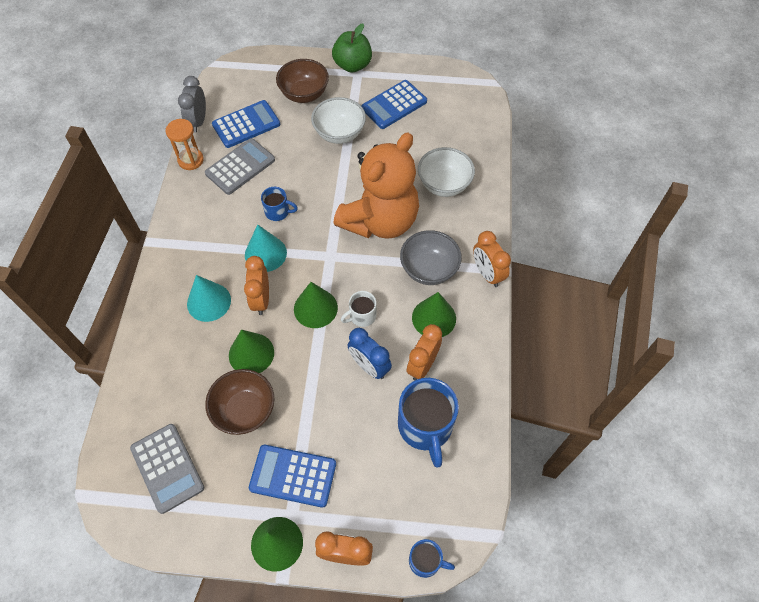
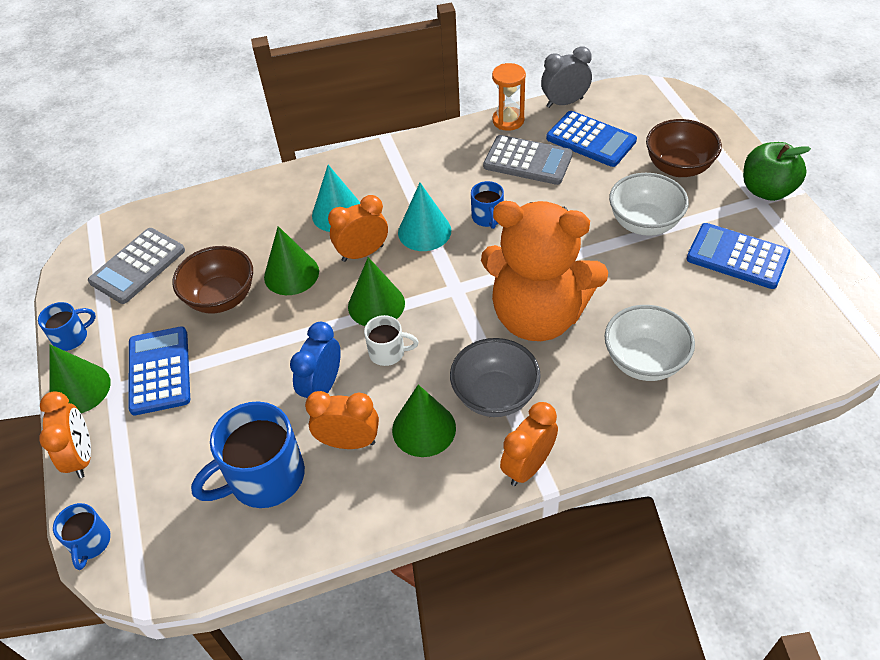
camera: 70 degrees right, 10 degrees down
(216, 540) = (72, 337): none -> blue mug
(362, 316) = (388, 352): white mug -> white mug turned 150 degrees clockwise

